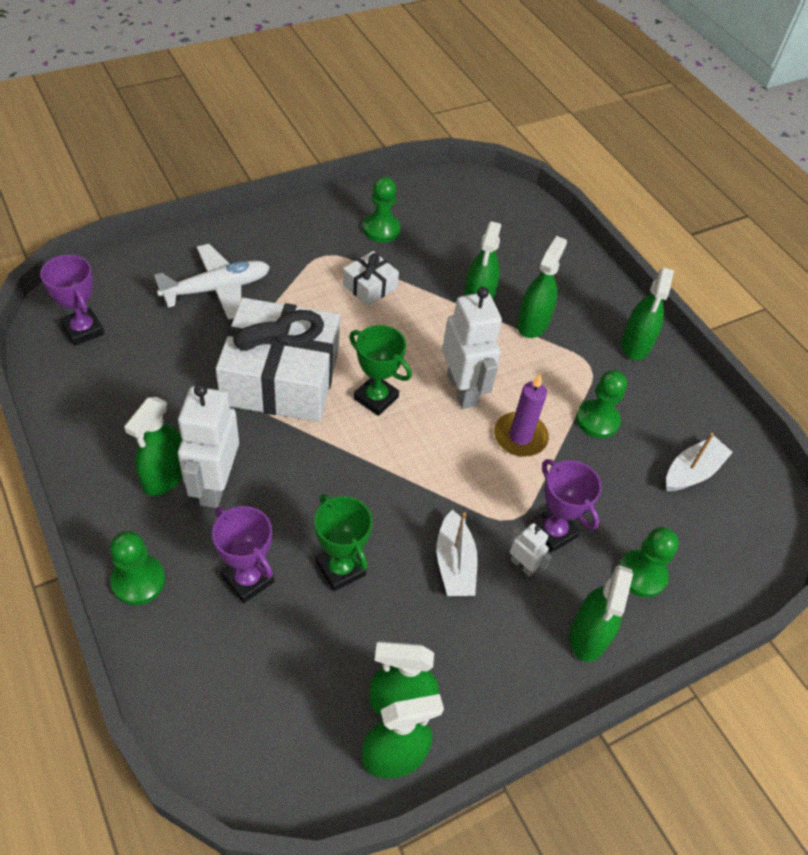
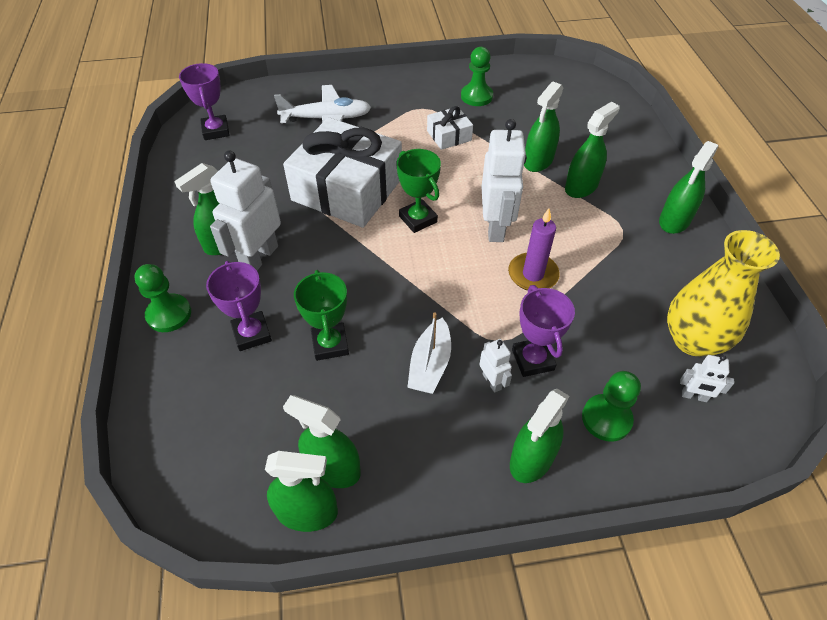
camera: 25 degrees right, 0 degrees up
(597, 420) = (612, 276): green pawn -> none
(692, 472) = (693, 340): white boat -> yellow vase
(711, 530) = (694, 396): none -> white robot

